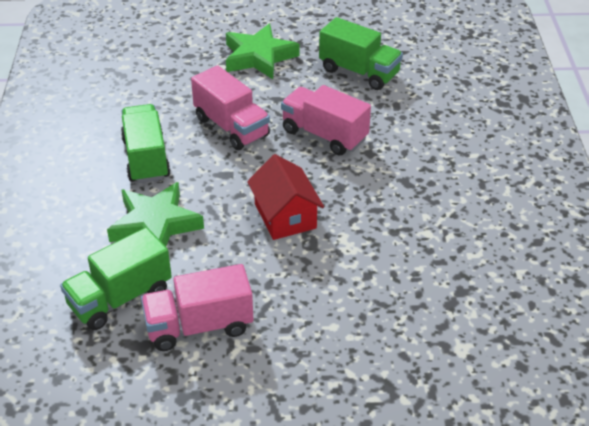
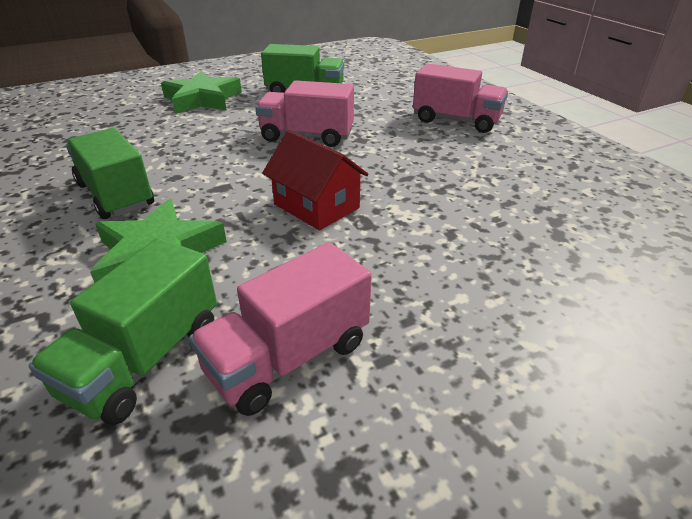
camera: 25 degrees left, 5 degrees down
(231, 127) = (205, 149): pink truck -> pink truck (456, 121)

